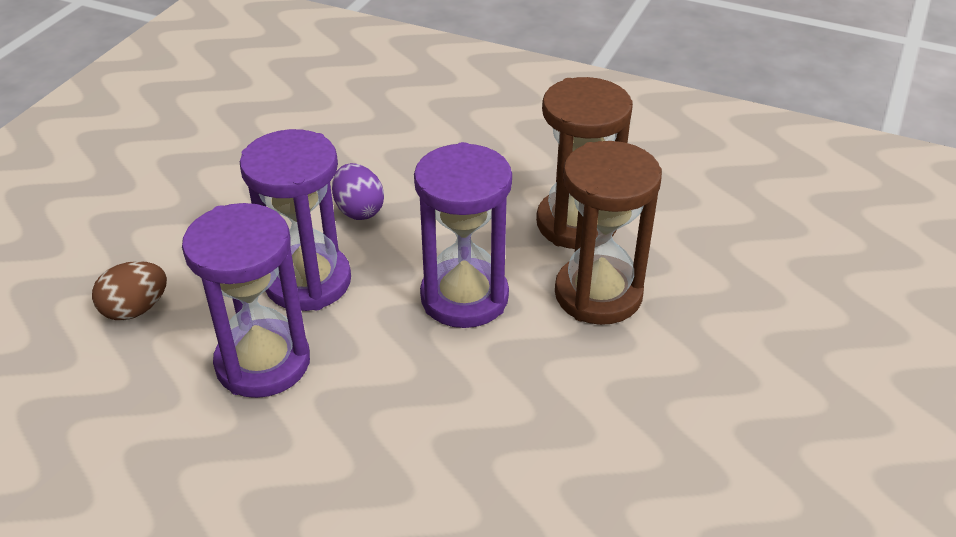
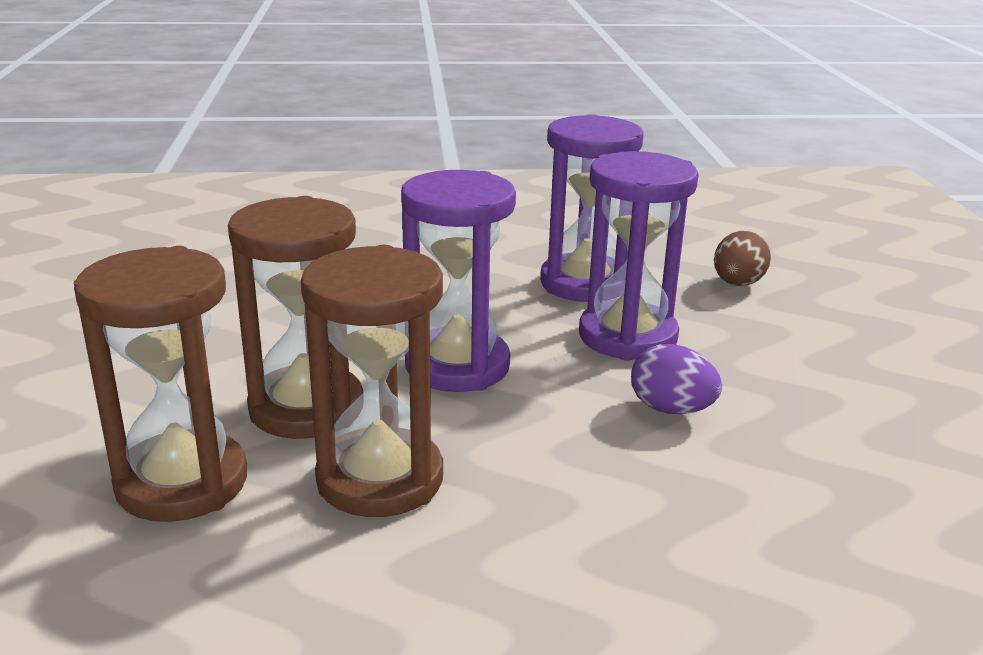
camera: 150 degrees right, 15 degrees down
(697, 260) = (182, 483): none -> brown hourglass

